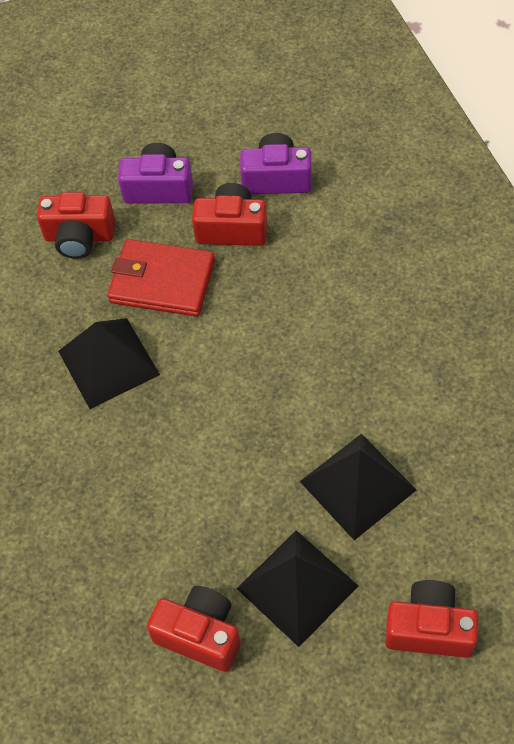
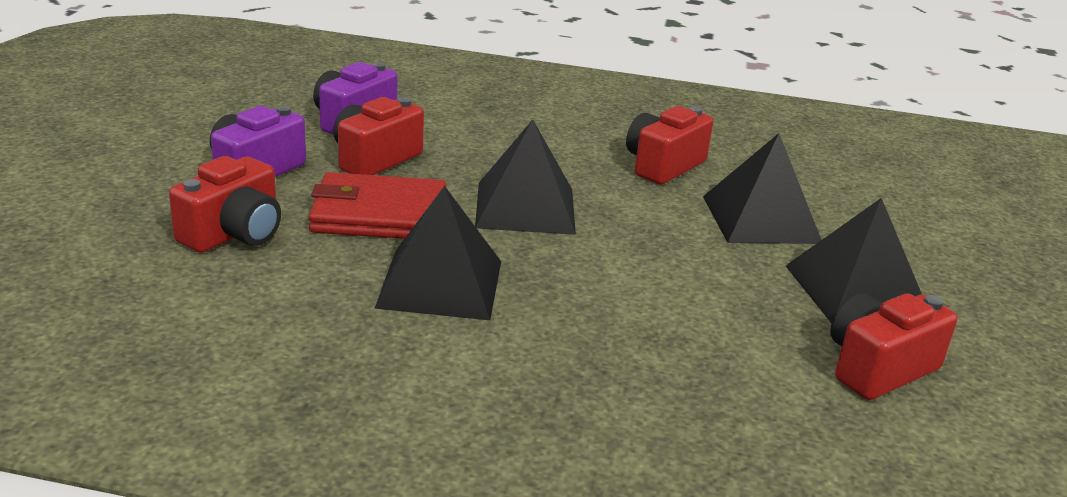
camera: 65 degrees left, 30 degrees down
(162, 281) = (379, 214): red wallet -> red wallet turned 45 degrees clockwise
(241, 345) = (525, 208): none -> black pyramid
(429, 629) = (950, 248): red camera -> red camera (663, 166)

